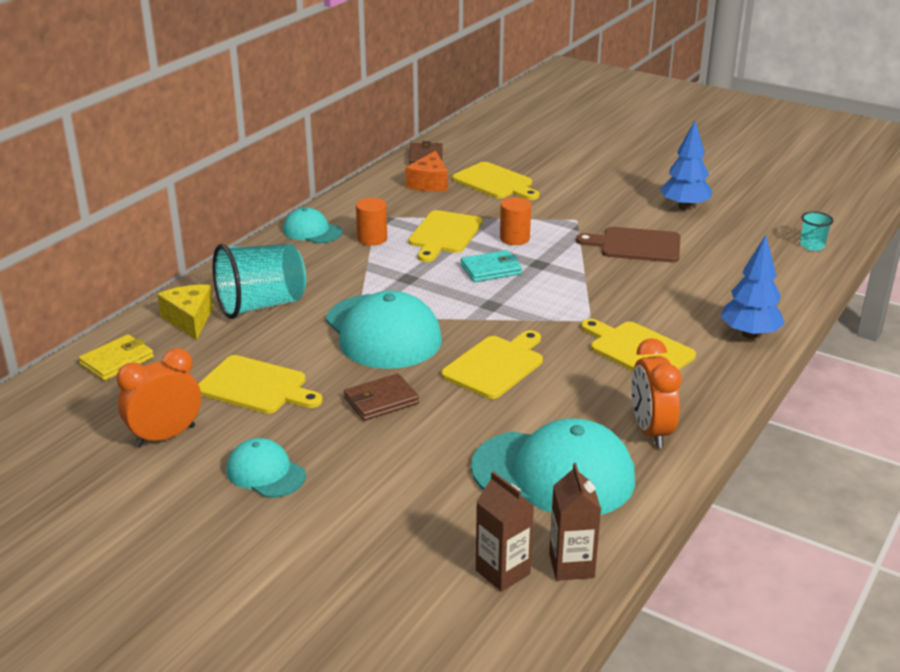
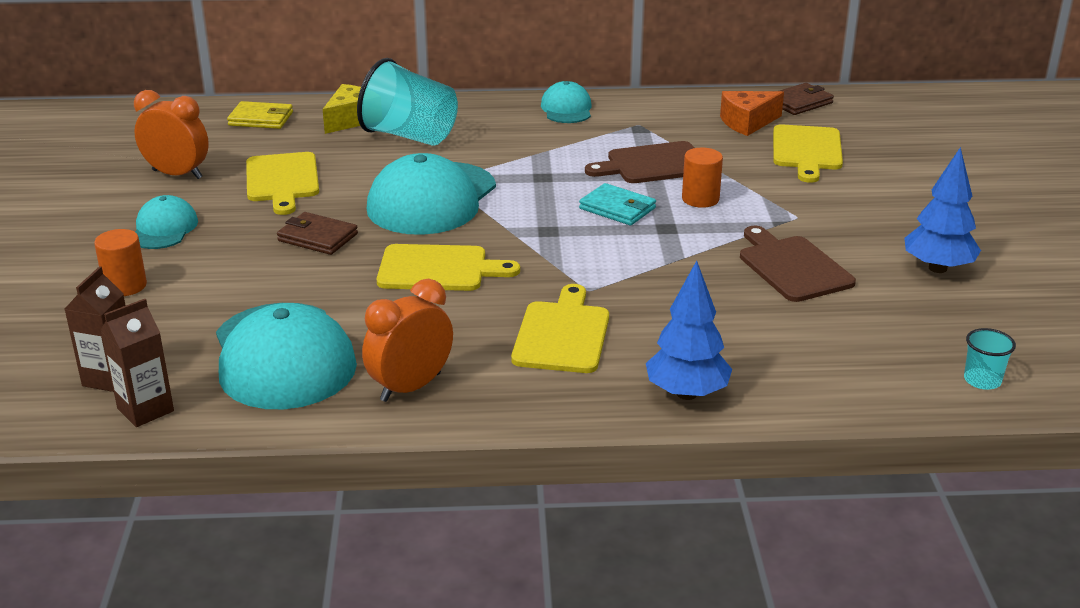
camera: 55 degrees right, 0 degrees up
(372, 239) = (592, 137): orange cylinder -> orange cylinder (125, 286)
(444, 234) = (653, 164): yellow cutting board -> brown cutting board

